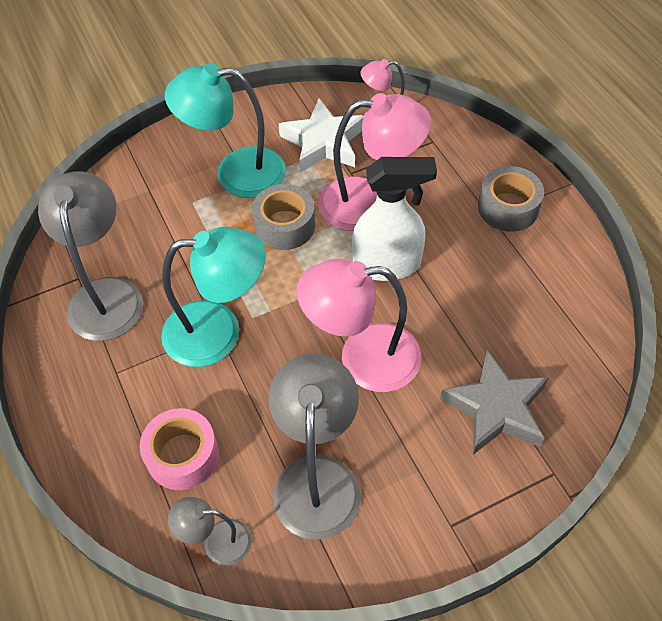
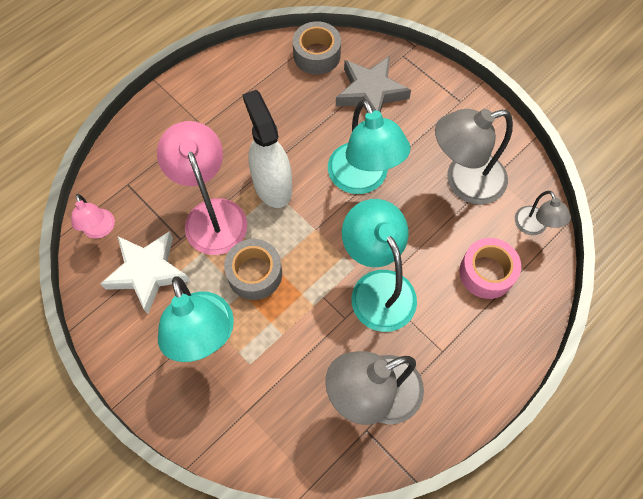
camera: 110 degrees left, 10 degrees up
(362, 359) = (363, 179): pink lamp -> turquoise lamp
(508, 207) = (190, 116): grey tape -> grey tape (316, 55)

